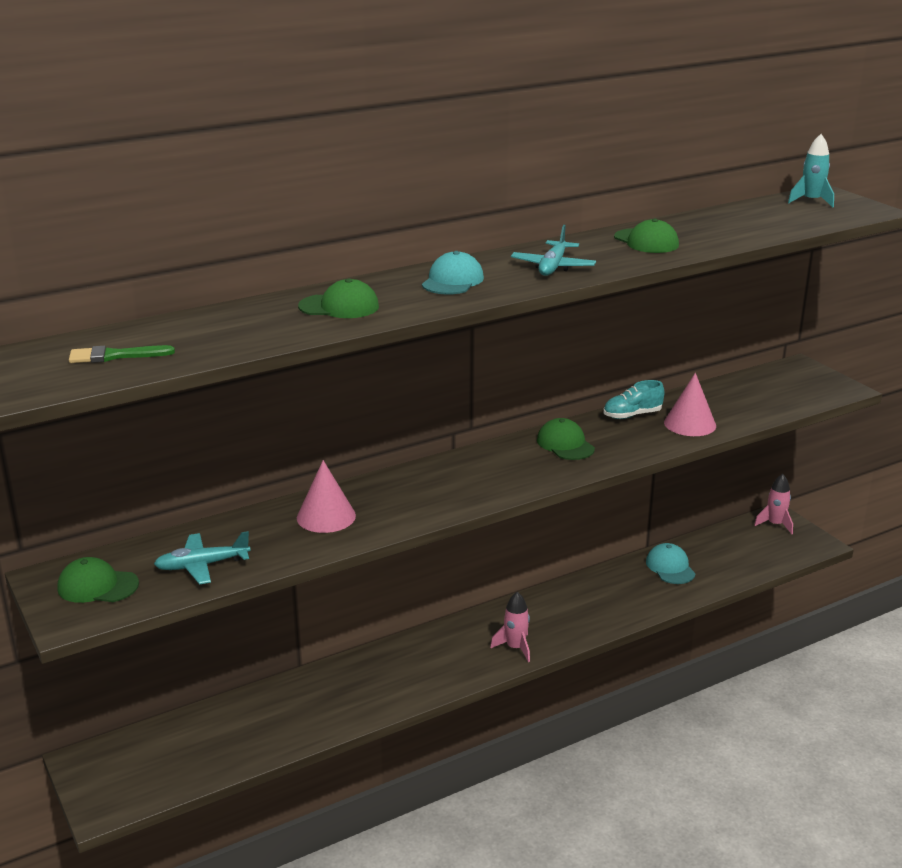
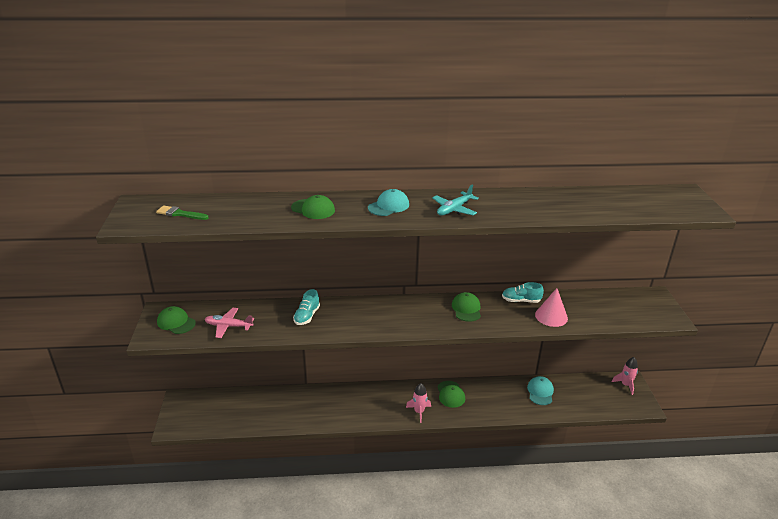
camera: 25 degrees right, 5 degrees up
(202, 565) = (228, 326): turquoise plane -> pink plane
(326, 516) = (307, 316): pink cone -> turquoise shoe
(646, 241) = (529, 203): green cap -> green cap (450, 394)
(811, 201) = (670, 196): turquoise rocket -> none

